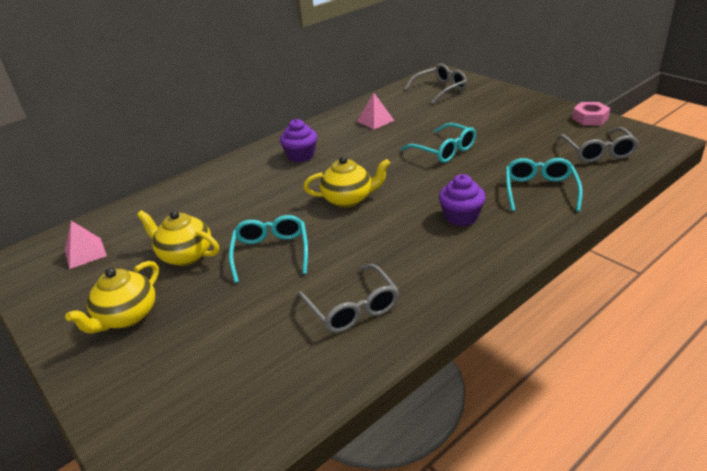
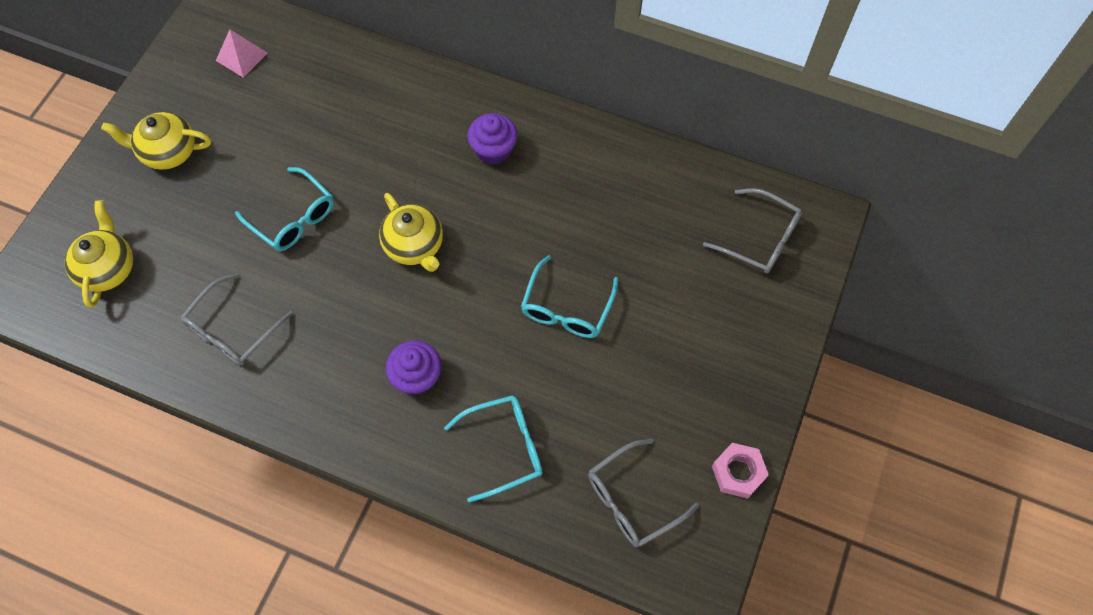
camera: 60 degrees right, 30 degrees up
(185, 255) = (265, 144): yellow teapot -> yellow teapot (108, 268)
(271, 252) = (293, 218): turquoise glasses -> turquoise glasses turned 75 degrees clockwise
(375, 121) = (621, 193): pink pyramid -> none

